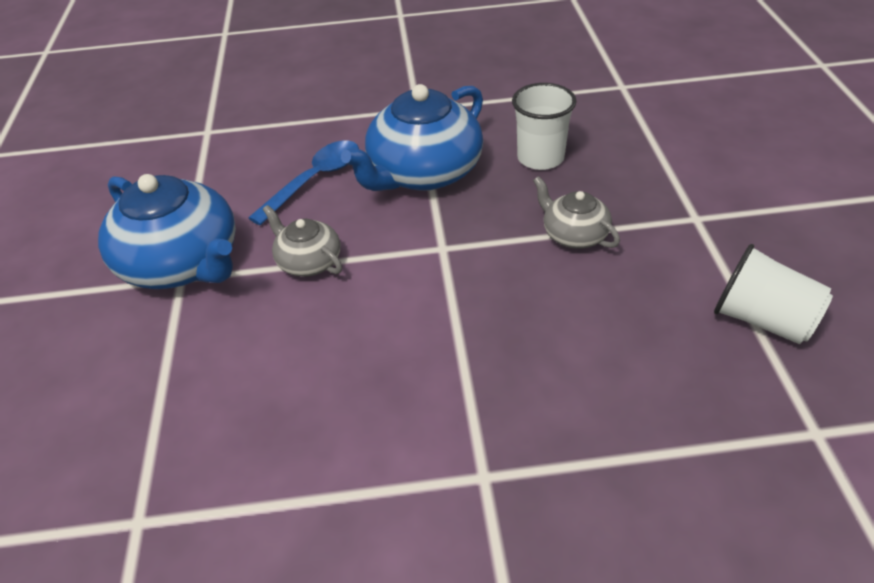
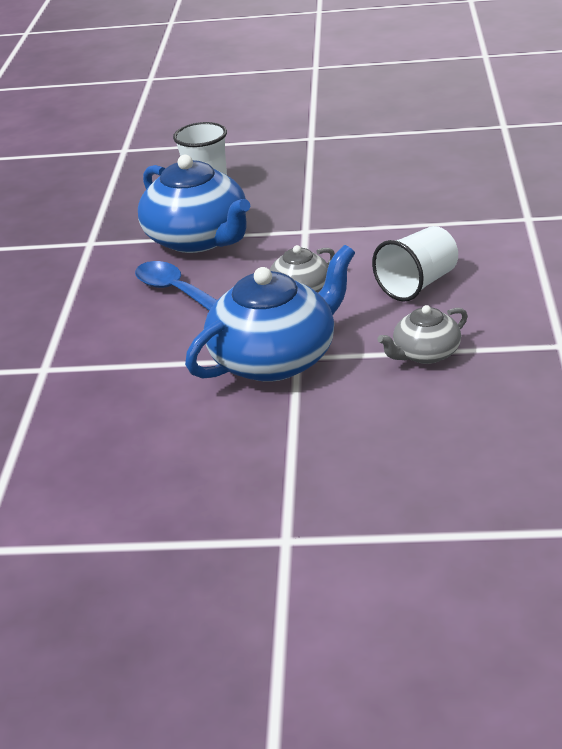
camera: 80 degrees left, 10 degrees down
(574, 234) = (311, 180): grey teapot -> grey teapot (425, 354)
(762, 320) = (415, 129): white cup -> white cup (418, 284)

